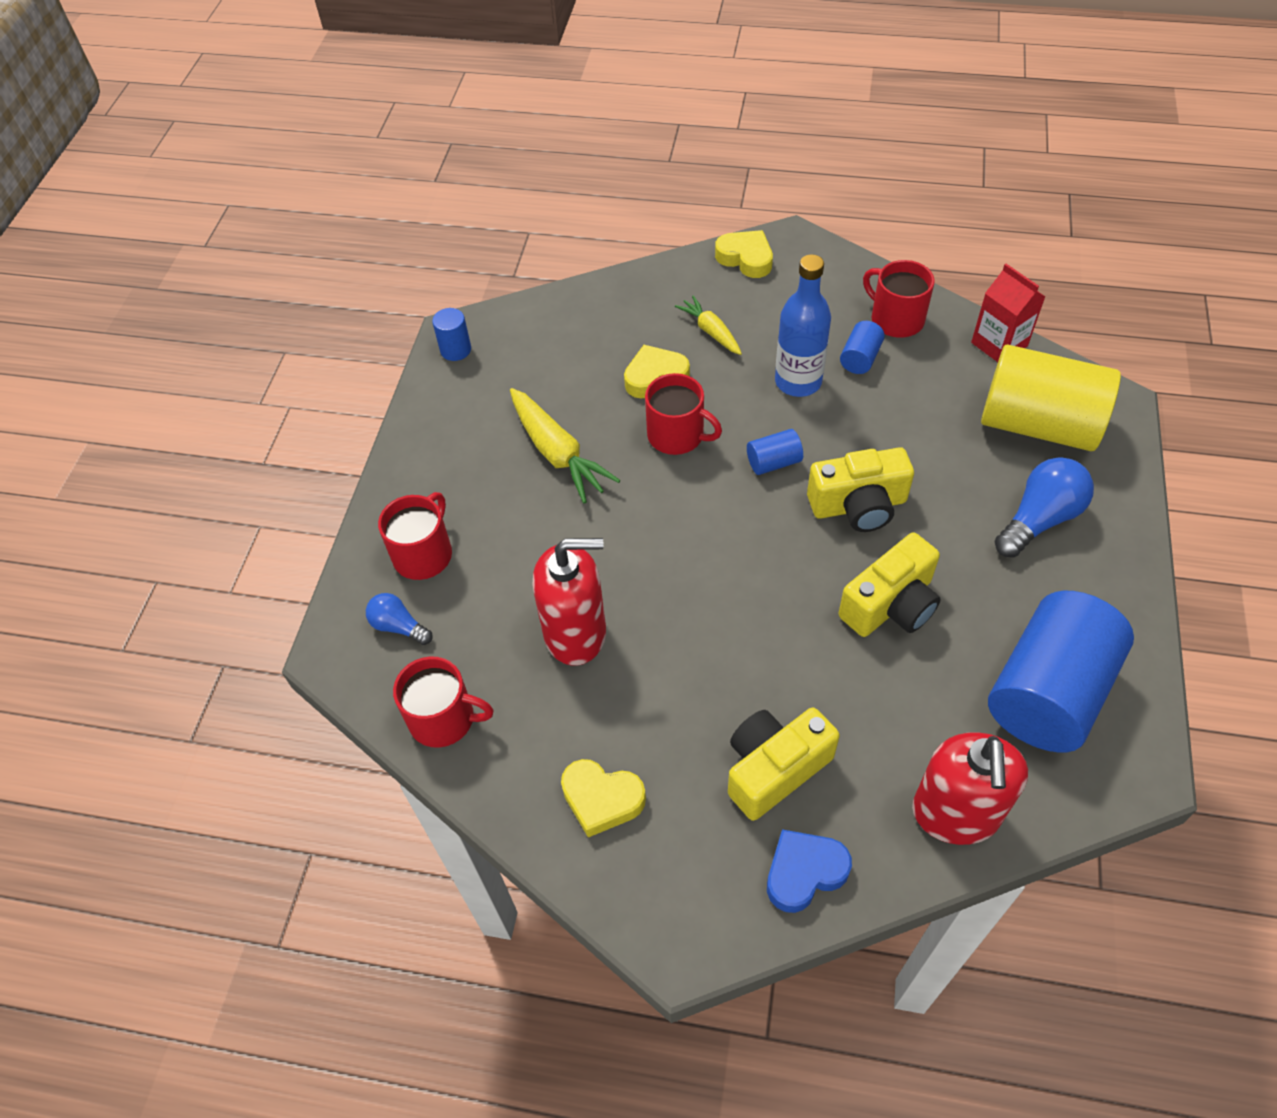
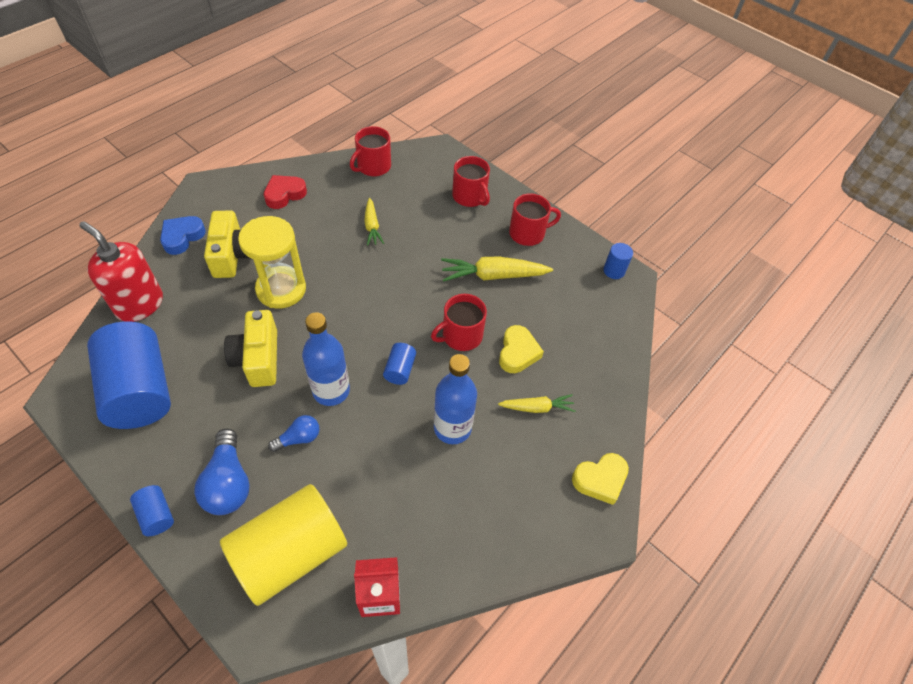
camera: 115 degrees right, 0 degrees up
(399, 626) = (435, 172): blue light bulb -> blue light bulb (298, 438)
(576, 633) = (372, 226): red soap dispenser -> yellow carrot
(602, 799) = (284, 194): yellow heart -> red heart
(775, 660) = (281, 289): none -> yellow hourglass
(804, 872) = (182, 237): blue heart -> blue heart turned 150 degrees counterclockwise
(858, 505) = (331, 391): yellow camera -> blue bottle
(860, 358) = (443, 482): blue cylinder -> blue cylinder (157, 515)
(896, 319) = (462, 538): red mug -> red mug (528, 233)

